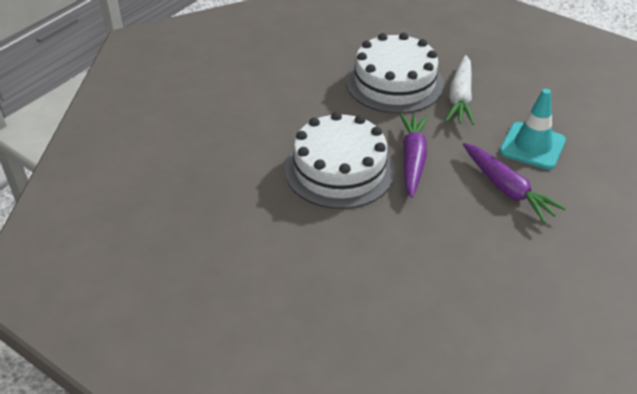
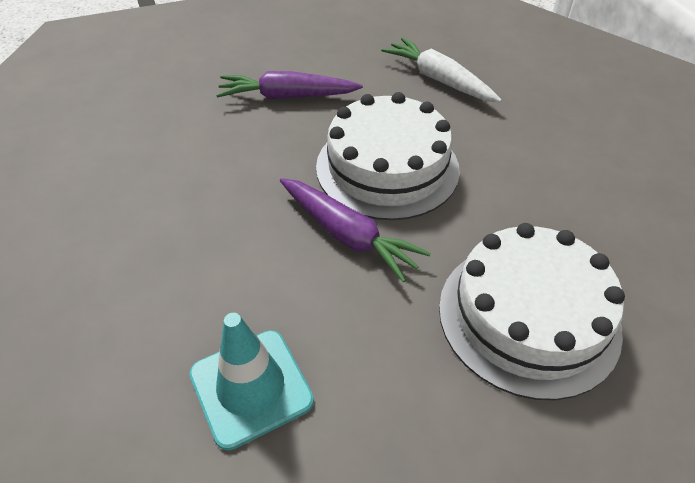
camera: 125 degrees right, 5 degrees up
(460, 98) = (433, 378): white carrot -> white carrot (439, 80)
(507, 189) = (214, 291): purple carrot -> purple carrot (287, 96)

